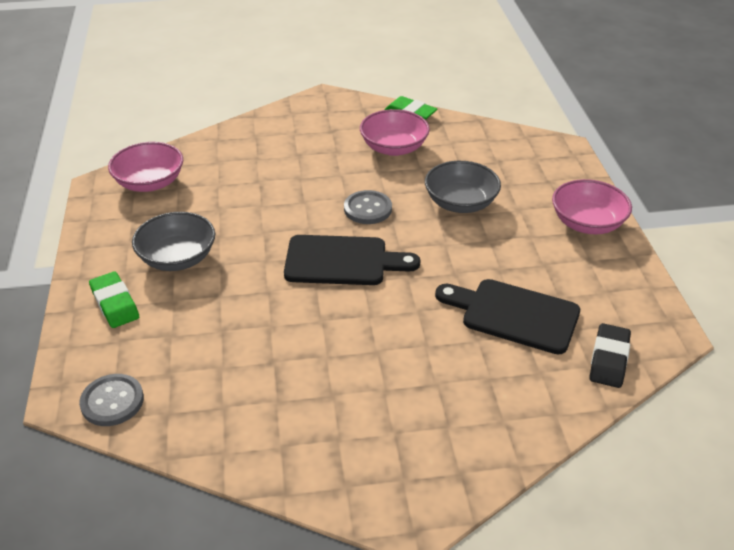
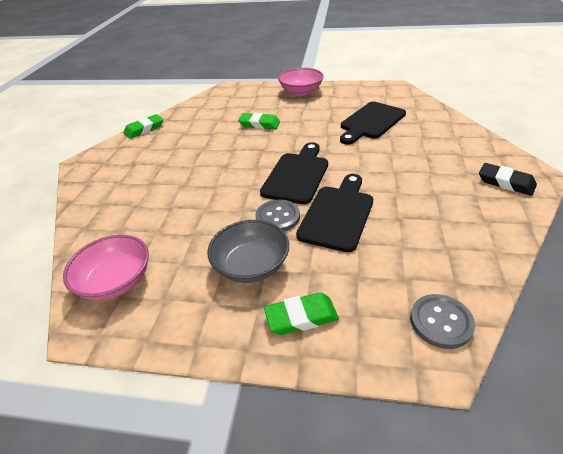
camera: 70 degrees left, 0 degrees up
(270, 307) = (337, 214): none -> black cutting board
(367, 209) = (243, 158): grey button -> grey button (278, 217)
(394, 148) = (180, 140): pink bowl -> none
(460, 203) = (259, 124): grey bowl -> green eraser
(609, 359) = (411, 103): black eraser -> black eraser (505, 182)

